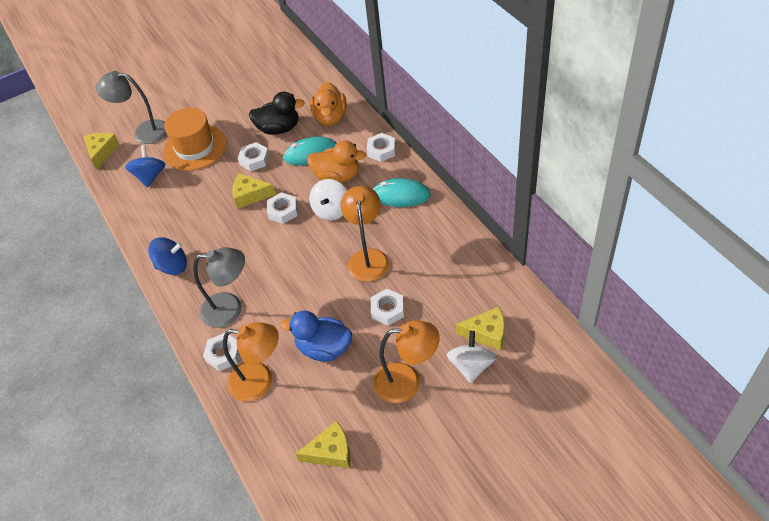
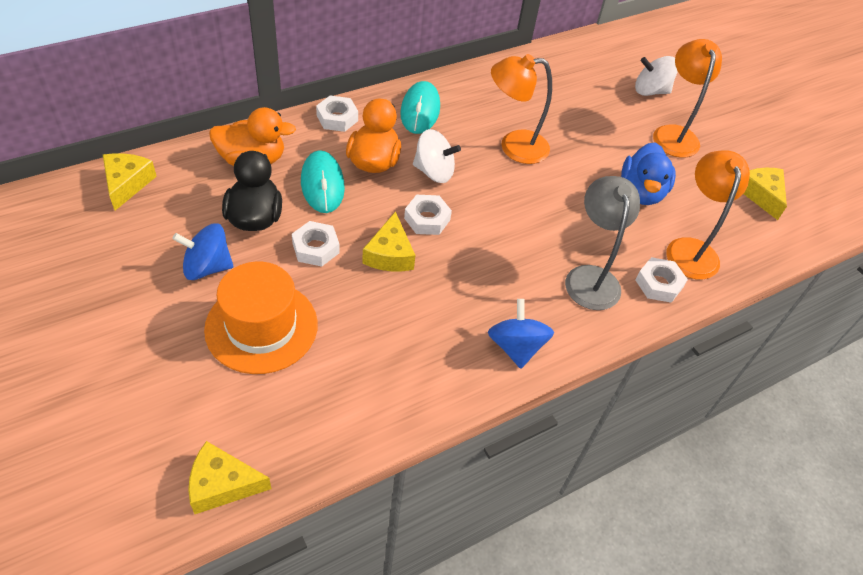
camera: 100 degrees left, 0 degrees up
(144, 132) = (189, 411): grey lamp -> none
(150, 176) = (315, 391): blue spinning top -> blue spinning top (207, 267)
(387, 310) = (587, 138): white nut -> none
(486, 333) = (612, 76): yellow cheese -> yellow cheese (127, 184)

